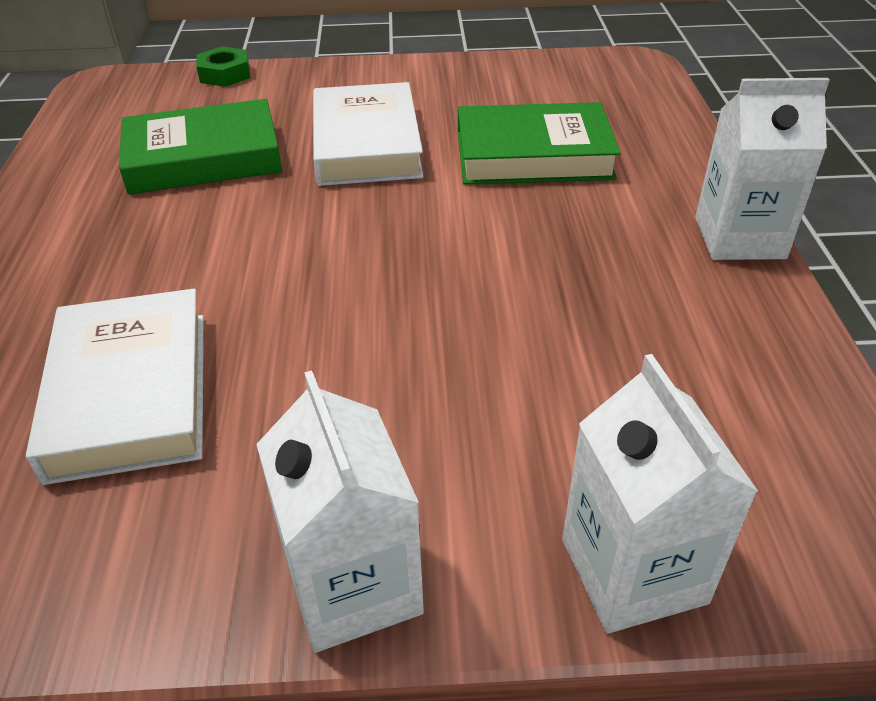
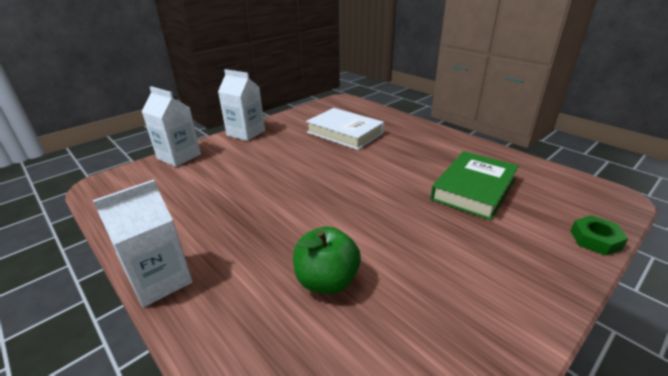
camera: 140 degrees right, 10 degrees down
(366, 144) = (425, 235): white book -> none
(533, 155) = (327, 281): green book -> green apple

